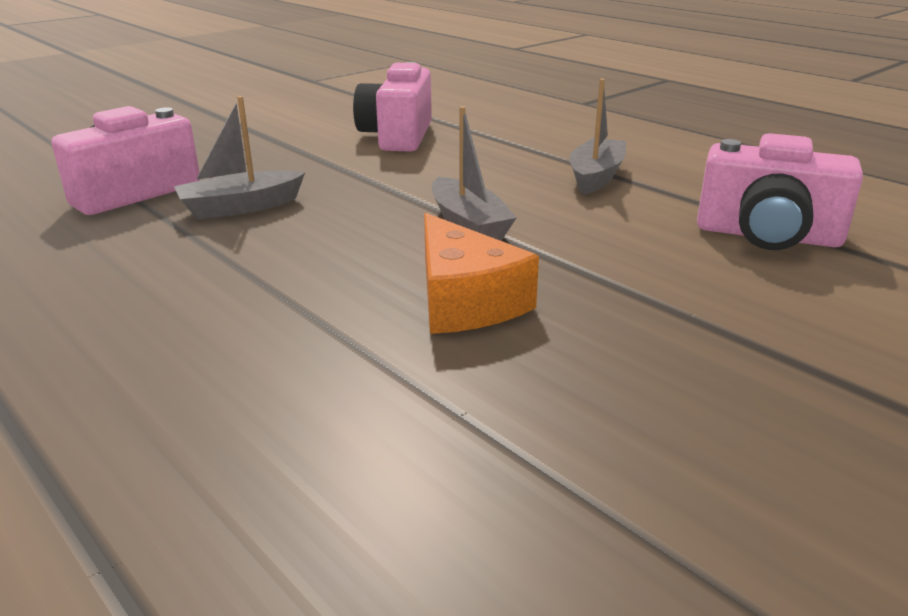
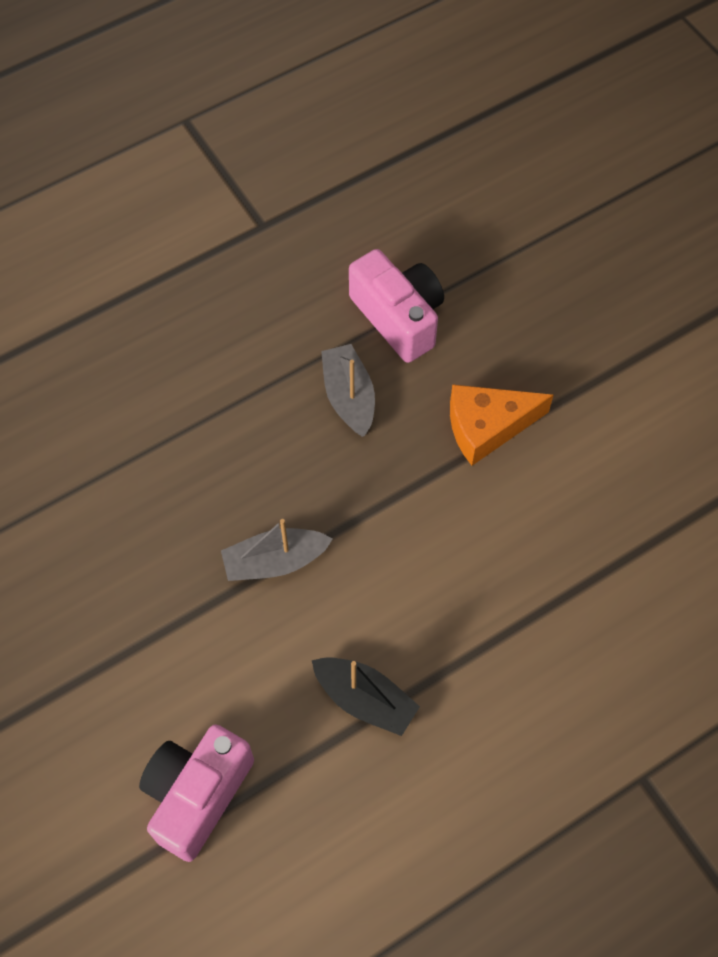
camera: 100 degrees right, 35 degrees up
(397, 136) = (525, 533): pink camera -> none
(464, 300) = (151, 536): orange cheese -> orange cheese (487, 427)
(596, 177) = (365, 700): grey boat -> black boat

